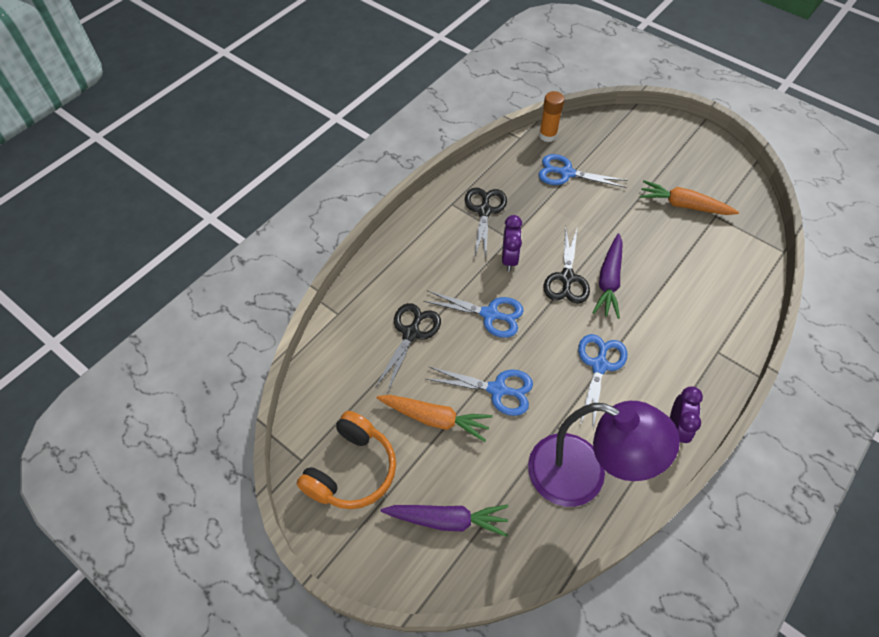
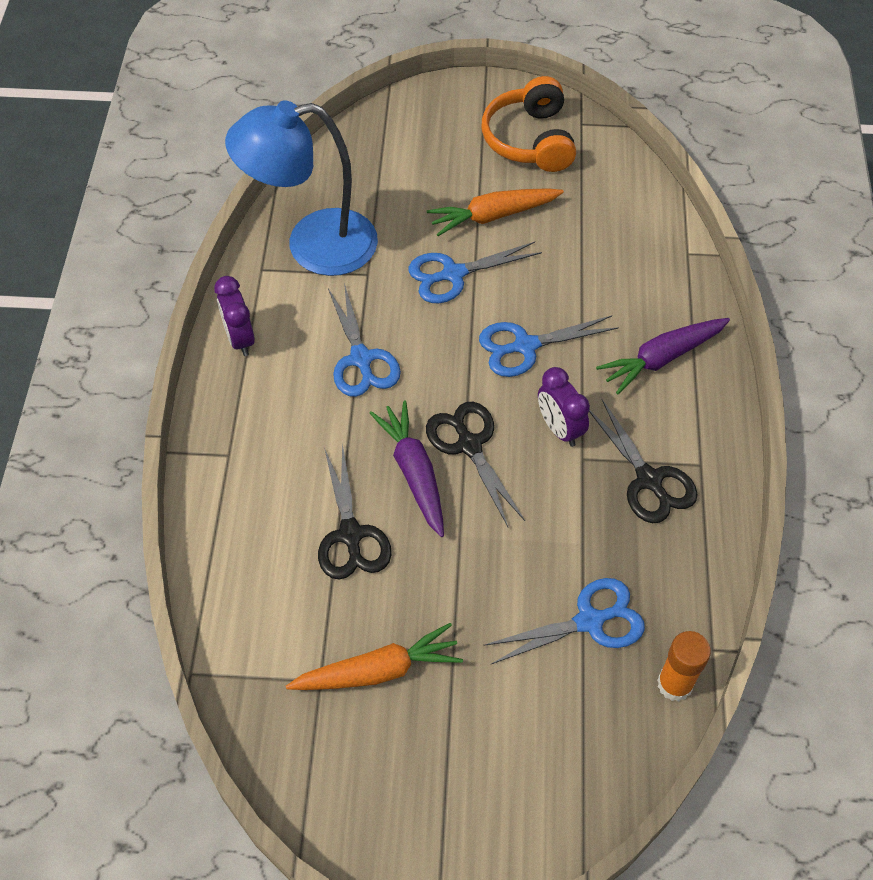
camera: 145 degrees right, 0 degrees up
(411, 333) = (591, 277): black scissors -> black scissors (350, 535)
(447, 520) = (413, 151): purple carrot -> purple carrot (661, 358)
(583, 476) = (313, 245): purple lamp -> blue lamp

